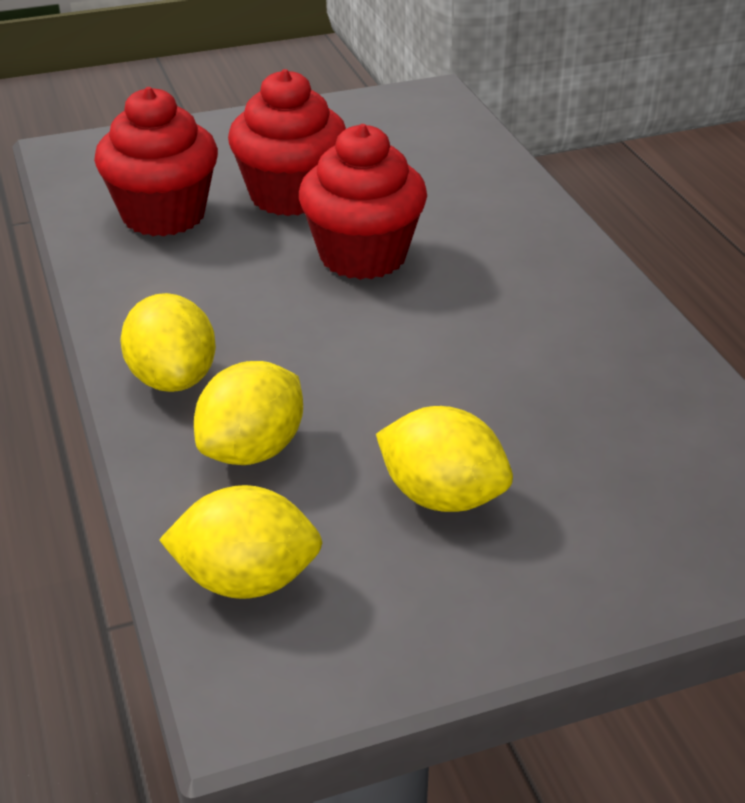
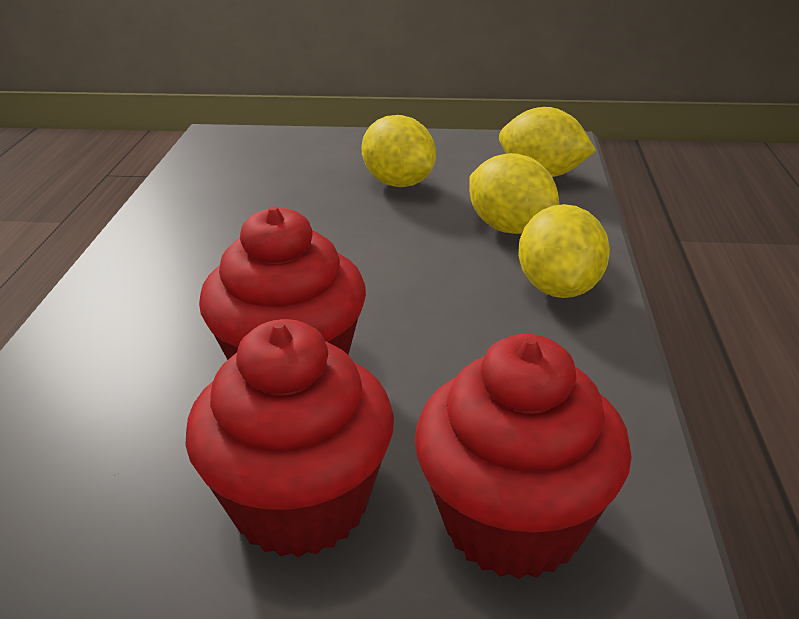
camera: 155 degrees left, 5 degrees down
(252, 450) = (510, 228): yellow lemon -> yellow lemon turned 75 degrees clockwise

